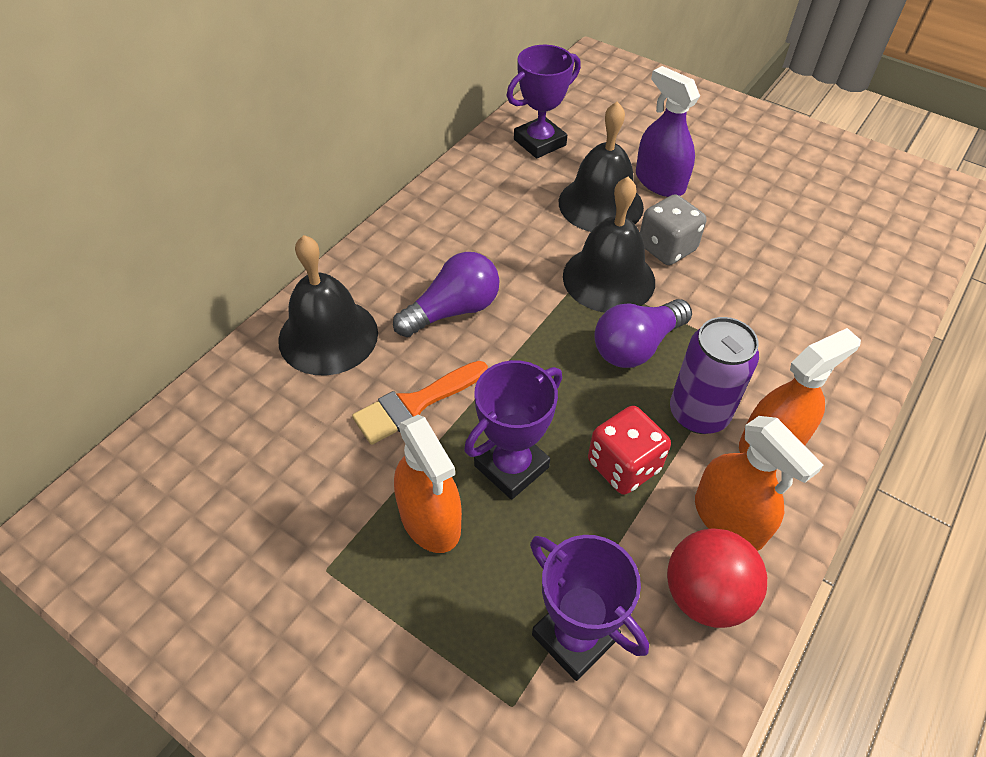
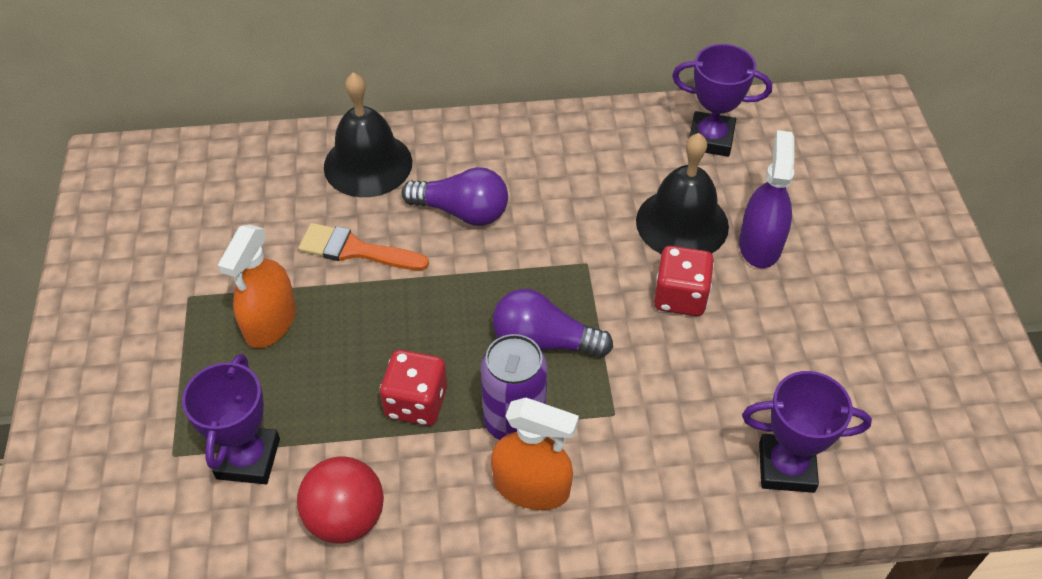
camera: 50 degrees right, 0 degrees up
(511, 466) = (353, 337): purple trophy -> purple trophy (786, 467)
(608, 278) = (599, 280): black bell -> none
(667, 248) = (680, 297): grey dice -> red dice
(729, 519) = (428, 497): orange spray bottle -> none

